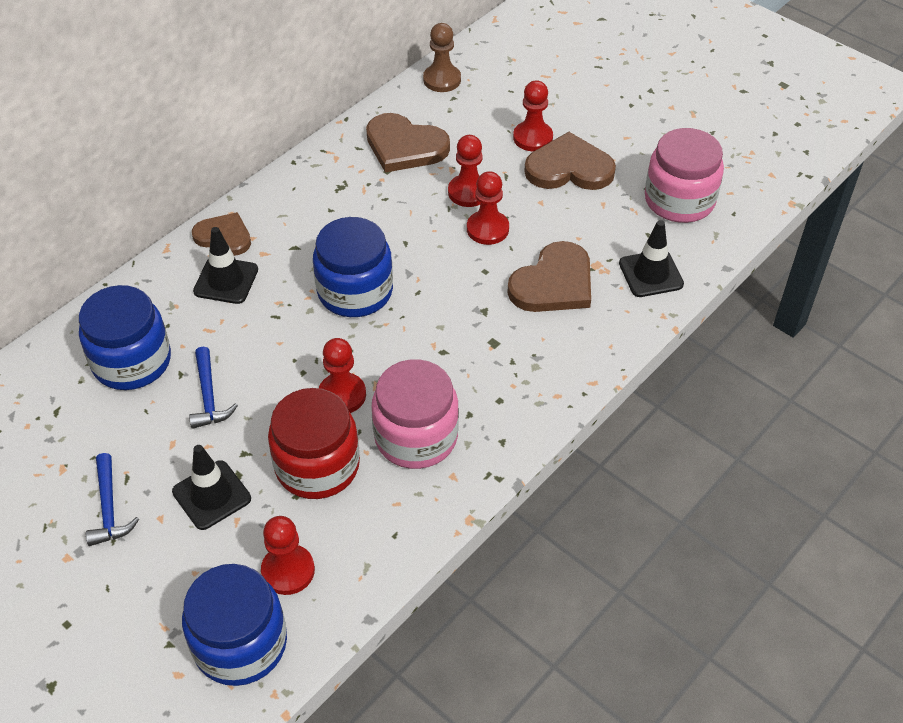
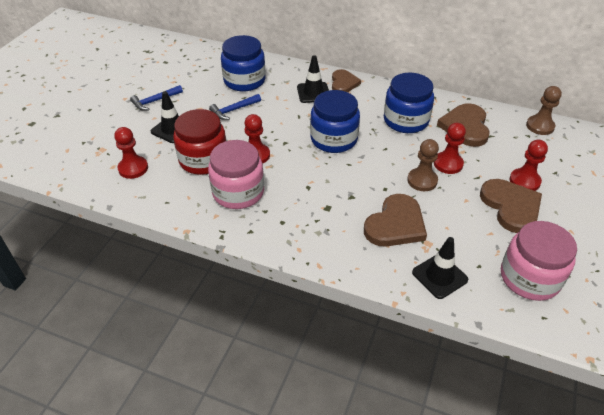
camera: 70 degrees right, 5 degrees down
(240, 644) = (86, 165): blue jar -> blue jar (406, 120)
(487, 229) = (422, 180): red pawn -> brown pawn
(553, 283) = (395, 224): brown heart -> brown heart turned 75 degrees counterclockwise

